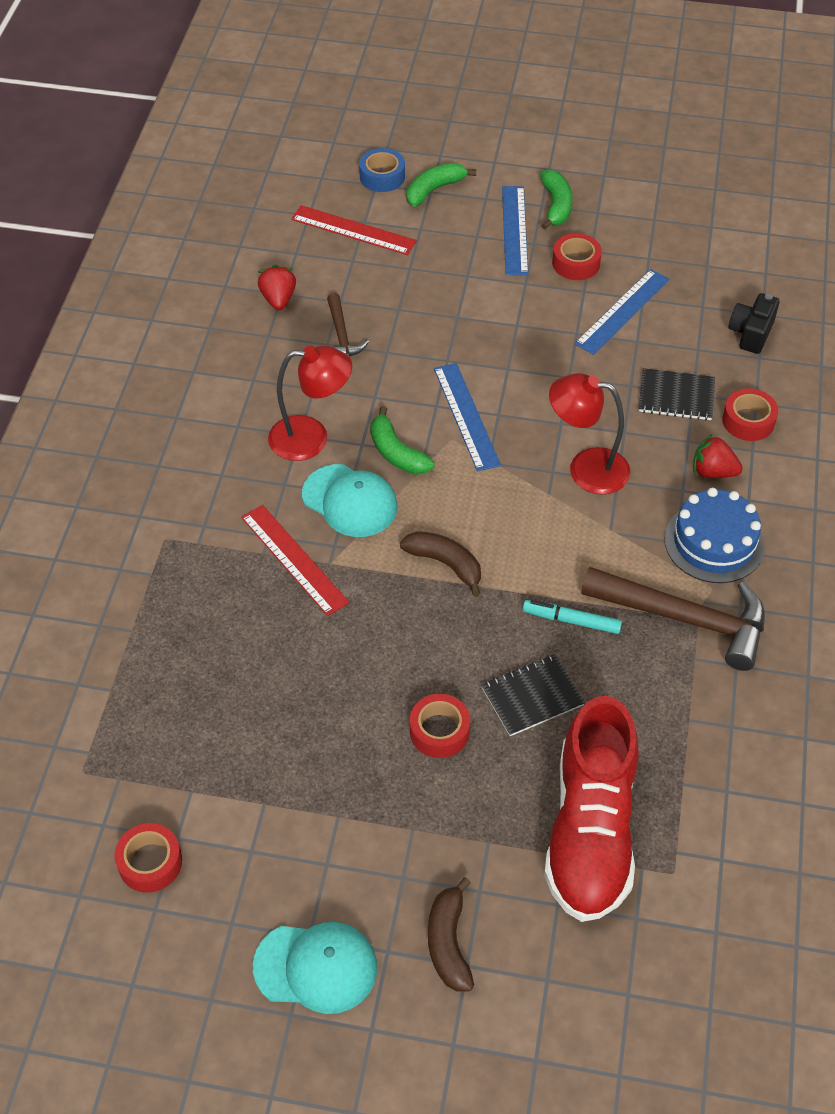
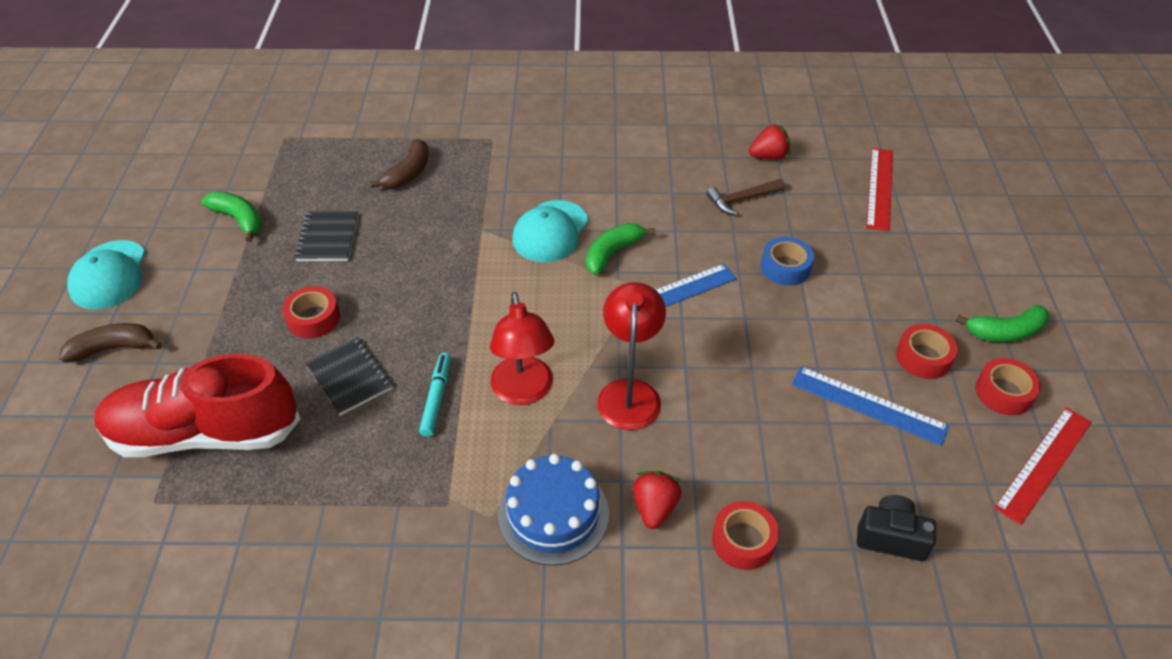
camera: 80 degrees right, 5 degrees down
(150, 862) = (208, 180): red tape -> red tape (1003, 392)
(294, 559) = (482, 208): red ruler -> red ruler (1043, 463)
(311, 438) = (614, 199): red lamp -> red lamp (524, 392)
(382, 176) = (965, 197): blue tape -> blue tape (785, 267)
(434, 190) = (969, 235): green banana -> green banana (239, 219)
(445, 564) = (491, 301): brown banana -> brown banana (408, 173)
(515, 230) = (946, 302): blue ruler -> none
(676, 396) = (757, 465): black notebook -> black notebook (328, 238)
(686, 619) = (447, 494): brown hammer -> none

